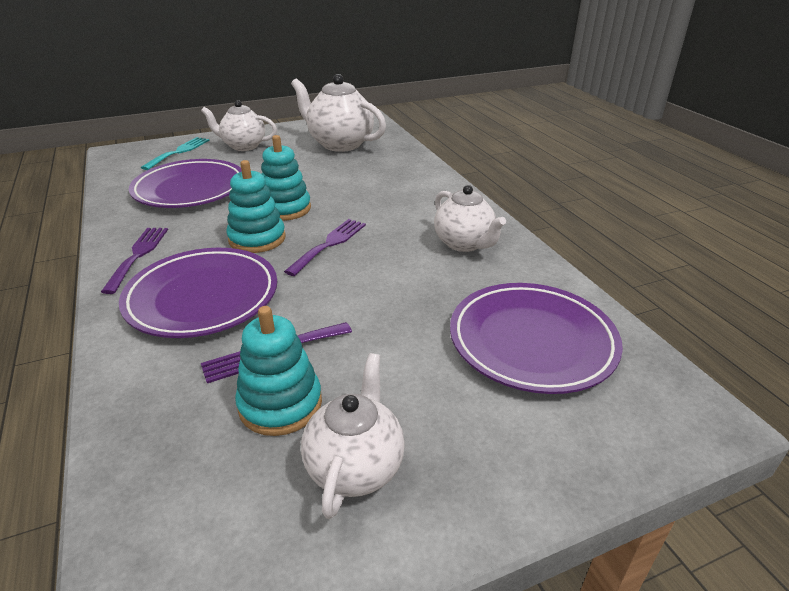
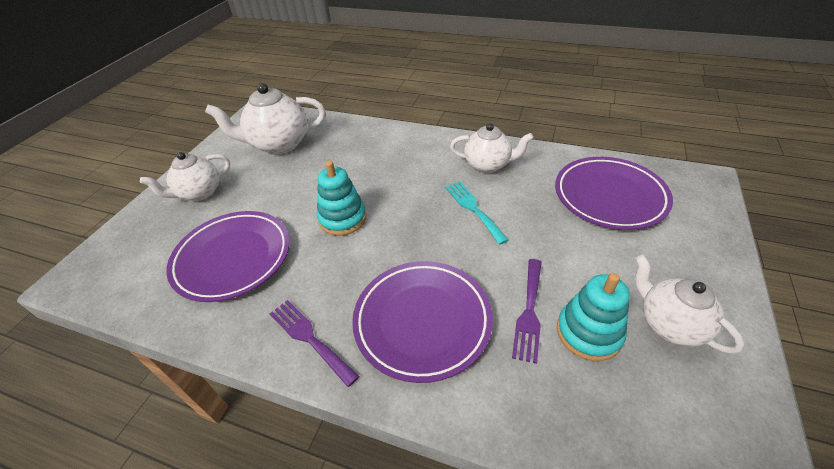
camera: 45 degrees left, 10 degrees up
(179, 152) = (145, 236): turquoise fork -> turquoise fork (473, 208)
(257, 239) = (370, 254): turquoise stacking toy -> none
(329, 244) = (421, 221): purple fork -> none

